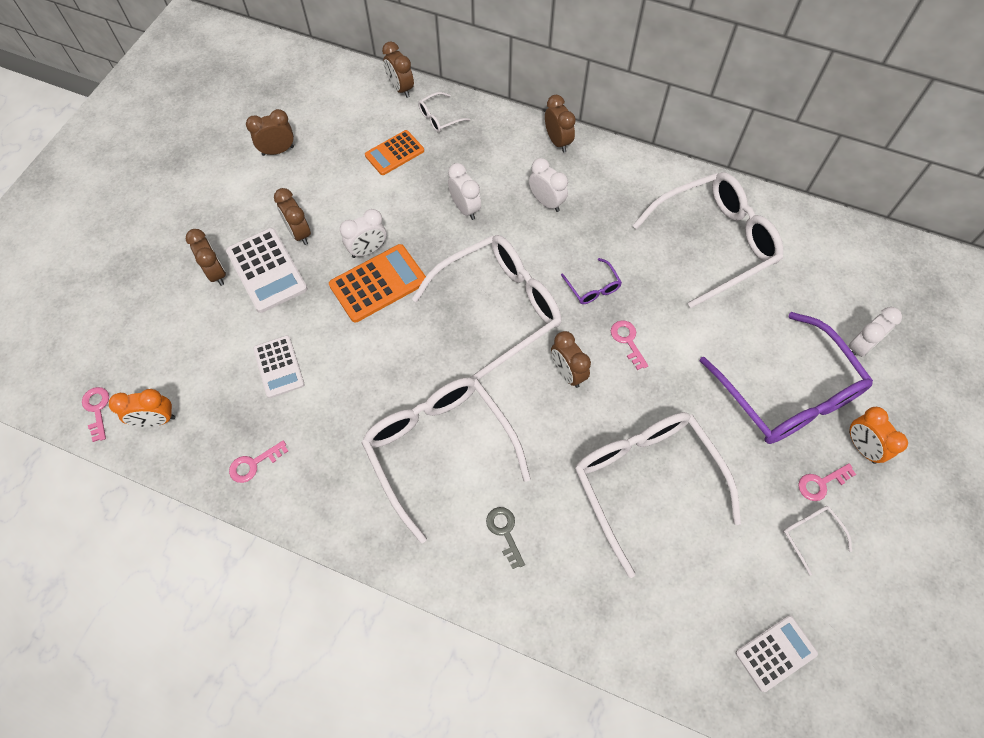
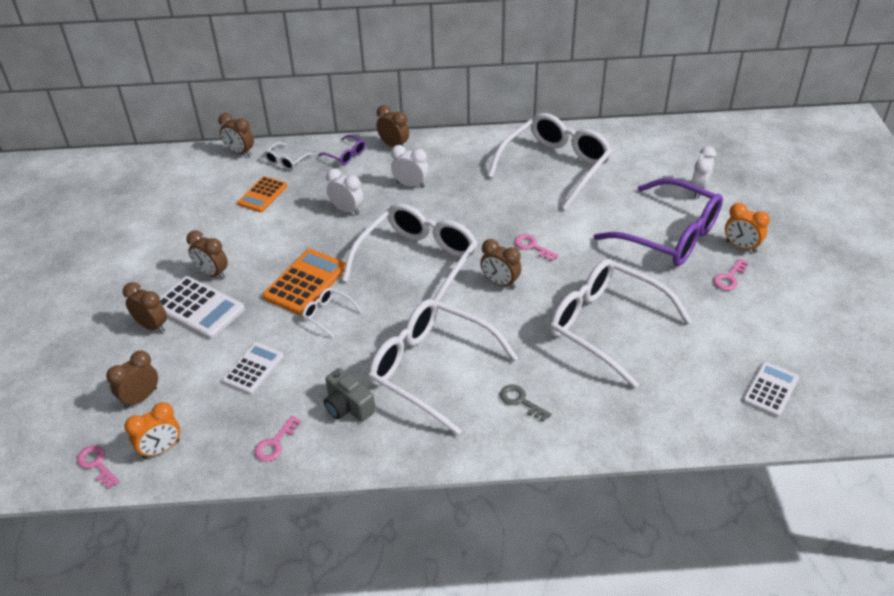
camera: 25 degrees left, 20 degrees down
(278, 151) = (156, 226): brown clock -> brown clock (141, 398)
(279, 367) = (253, 368): white calculator -> white calculator turned 105 degrees counterclockwise
(339, 454) = (348, 406): none -> grey camera
(368, 250) = (281, 264): white clock -> none
(593, 288) = (483, 224): purple glasses -> purple glasses (346, 155)
(810, 534) = (743, 310): white glasses -> white glasses (328, 314)

